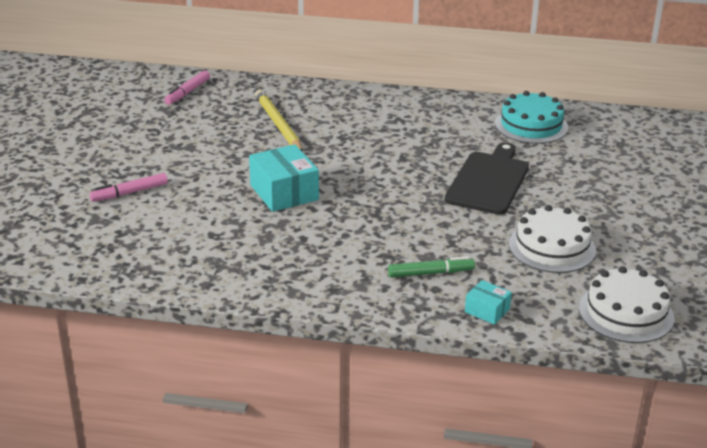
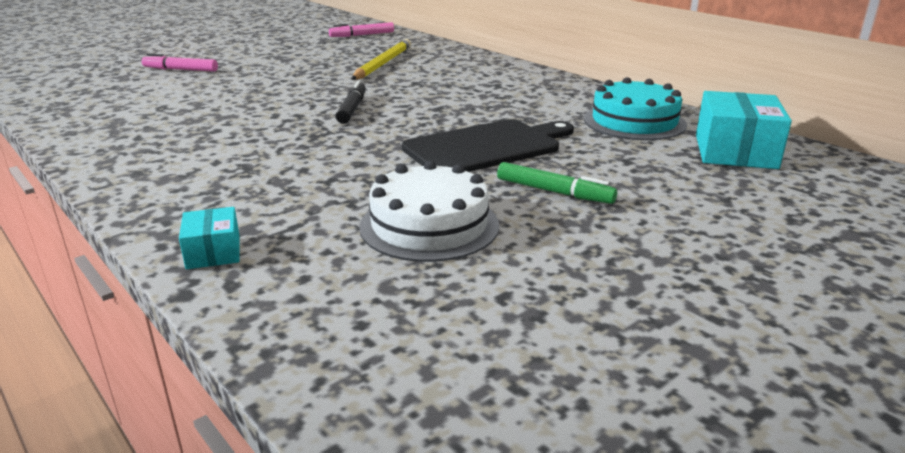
camera: 40 degrees right, 5 degrees down
(284, 192) = (280, 99): turquoise box -> turquoise box (735, 151)
(352, 181) = (352, 109): none -> black marker
(431, 273) = (247, 195): green marker -> green marker (554, 192)
(626, 313) = (366, 341): white cake -> none

